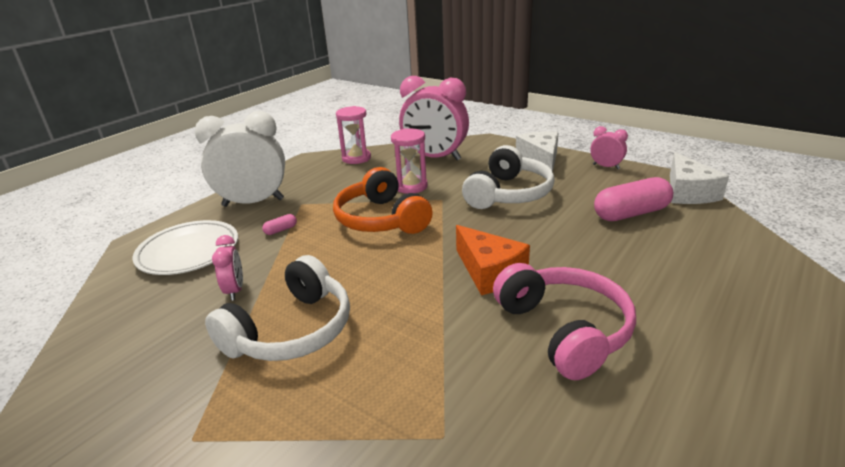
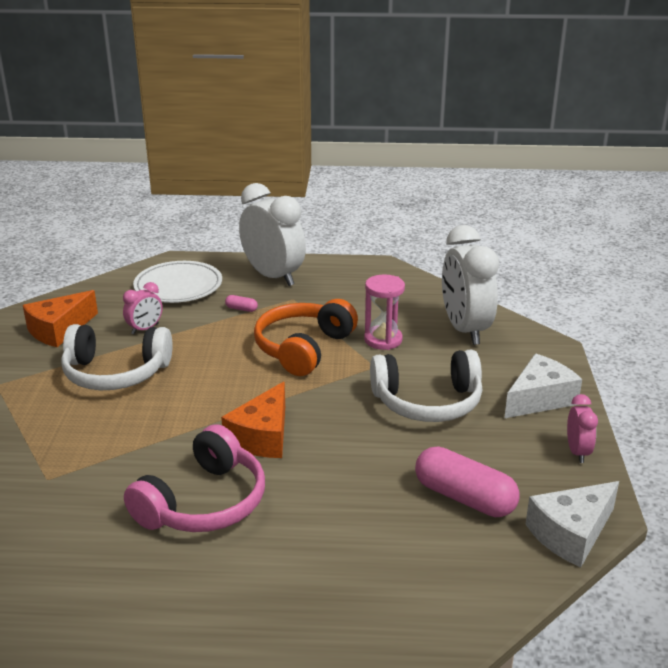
camera: 55 degrees right, 0 degrees up
(146, 352) = (59, 330): none -> orange cheese
(356, 158) = (411, 287): pink hourglass -> none
(435, 158) = (465, 330): pink clock -> white clock

